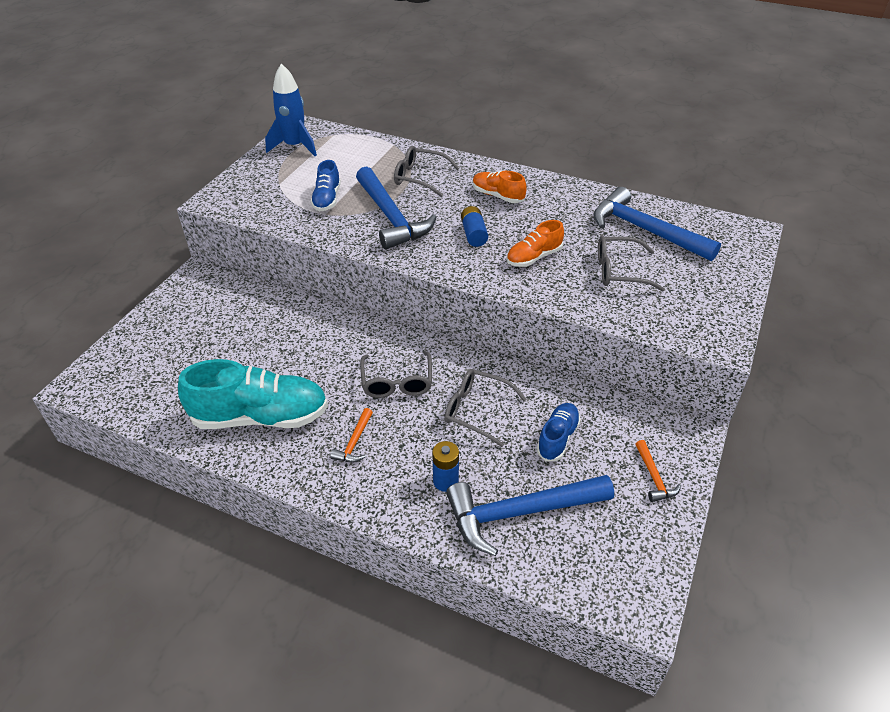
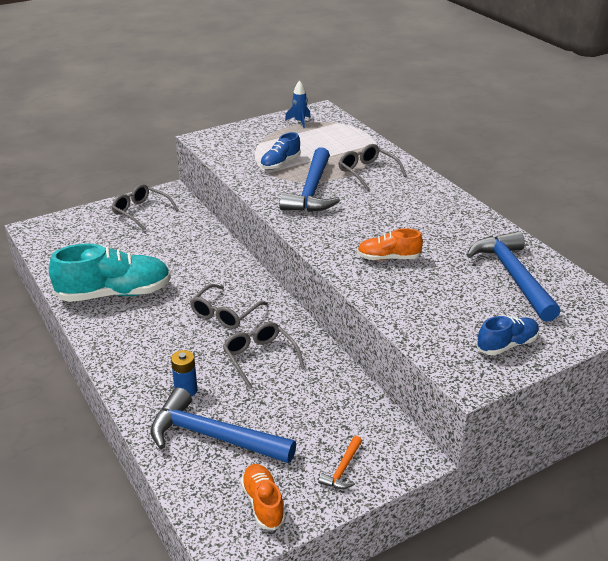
camera: 35 degrees right, 10 degrees down
(261, 417) = (115, 294): turquoise shoe -> turquoise shoe turned 45 degrees counterclockwise
(295, 146) = (299, 122): blue rocket -> blue rocket, size x0.59
(354, 442) = (154, 337): orange hammer -> none
(473, 234) = (360, 225): blue battery -> none
(497, 196) = (414, 206): orange shoe -> orange shoe (263, 503)
(557, 438) = (298, 405): blue shoe -> blue shoe (507, 345)
(619, 271) = (449, 295): grey glasses -> grey glasses (141, 212)

